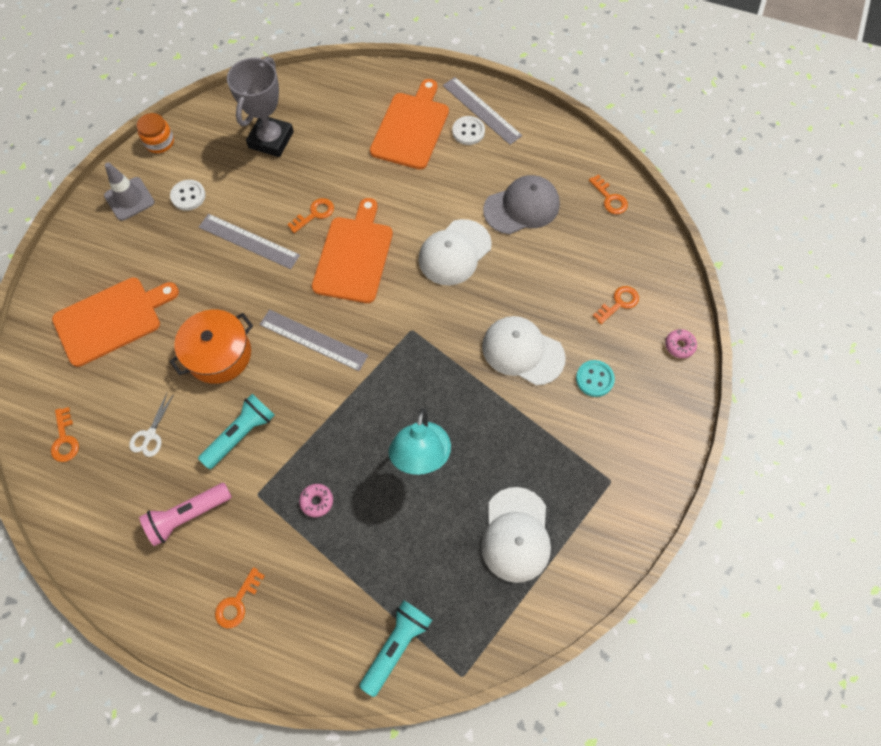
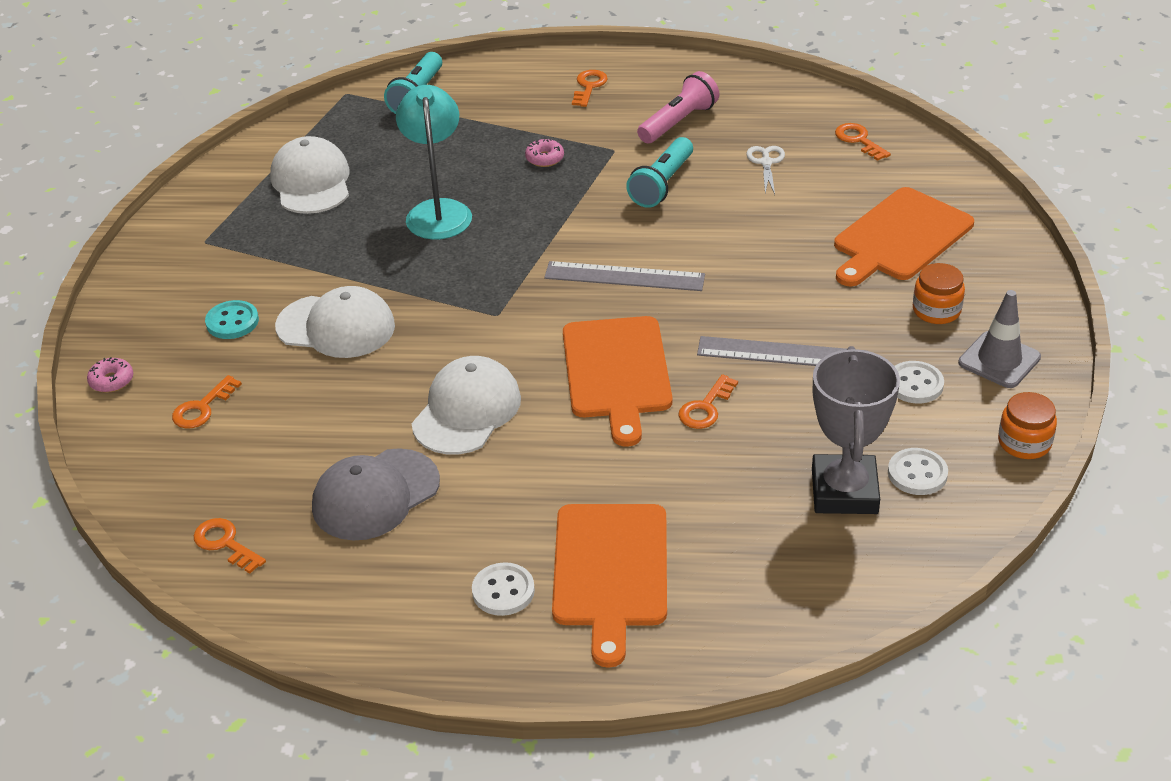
camera: 165 degrees right, 25 degrees down
(136, 247) = (936, 310): none -> orange jar
(219, 354) = (737, 238): orange pot -> none
(227, 139) = (917, 473): none -> white button
(481, 110) = (490, 636): grey ruler -> none

